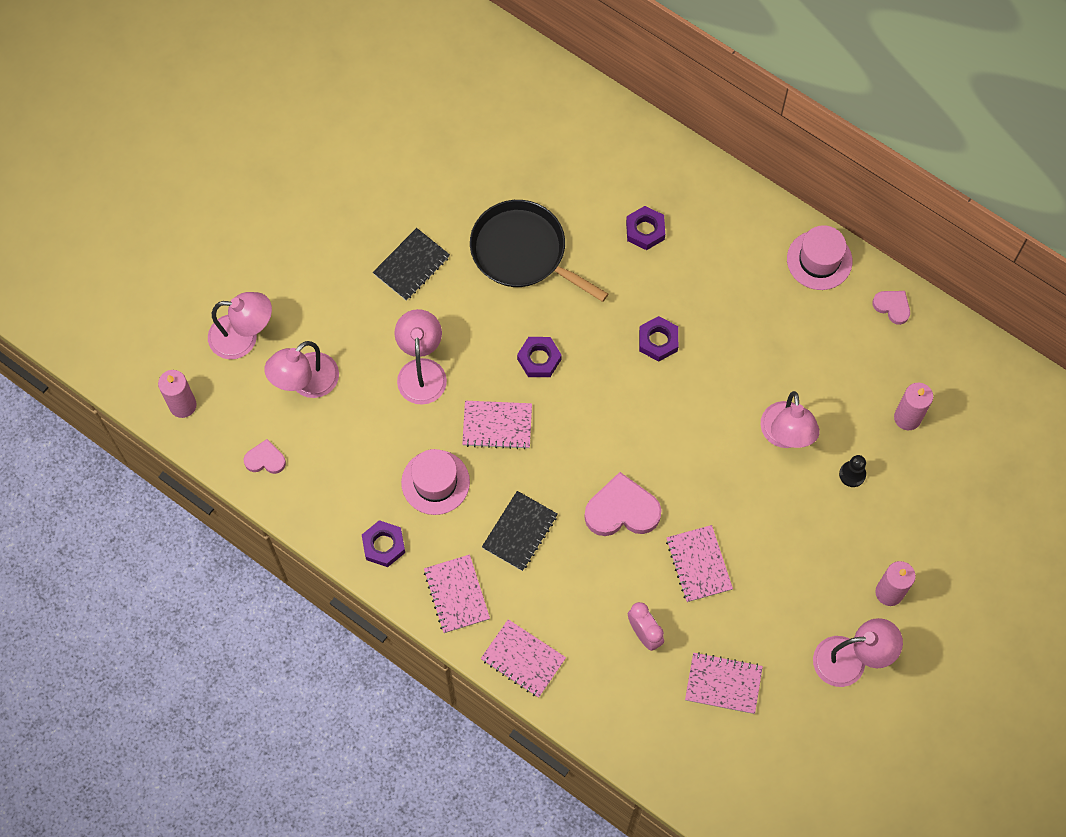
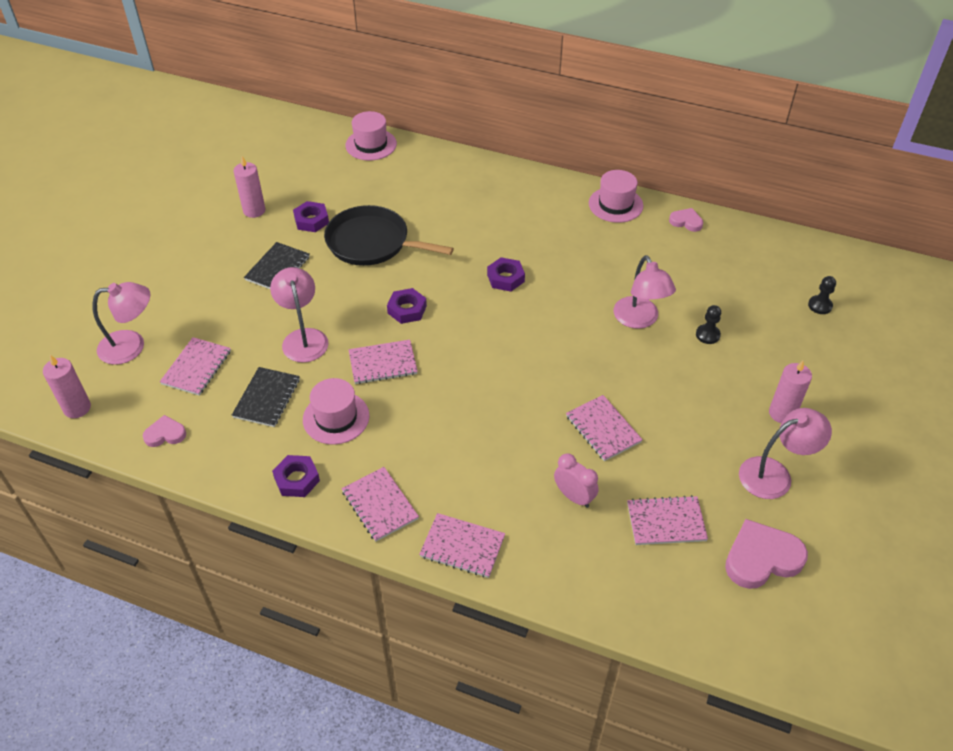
camera: 15 degrees left, 20 degrees down
(306, 383) = (196, 367): pink lamp -> pink notebook
(519, 531) = (427, 439): black notebook -> black notebook (266, 398)
(556, 90) = (371, 144): none -> pink hat
(622, 510) = (517, 402): pink heart -> pink heart (761, 558)
(645, 230) = (469, 212): purple nut -> purple nut (311, 220)
(907, 418) = (733, 288): pink candle -> pink candle (254, 210)
(993, 466) = (820, 305): none -> black pawn

